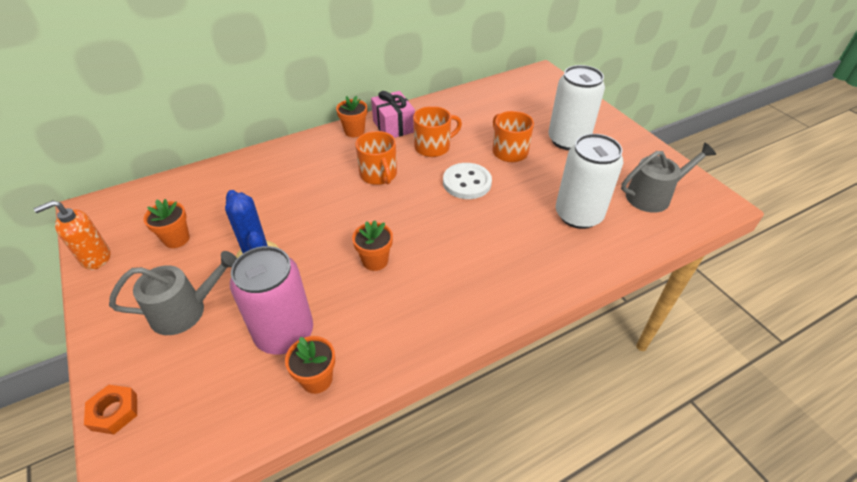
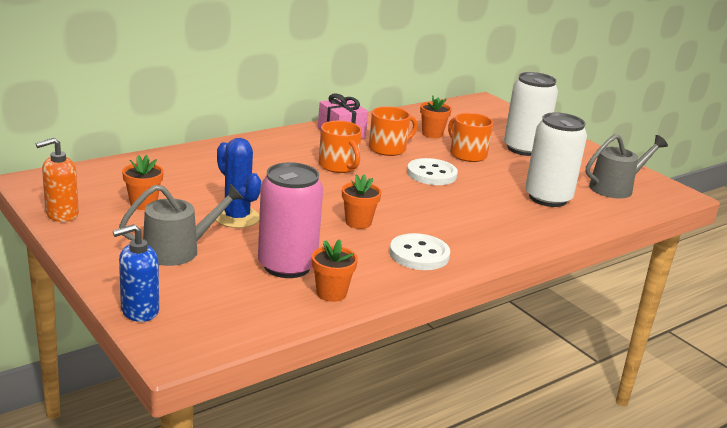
camera: 10 degrees left, 20 degrees down
(114, 412) = (139, 311): orange nut -> blue soap dispenser
(354, 131) = (300, 135): orange flower pot -> orange flower pot (432, 134)
(424, 311) = (419, 254): none -> white button

